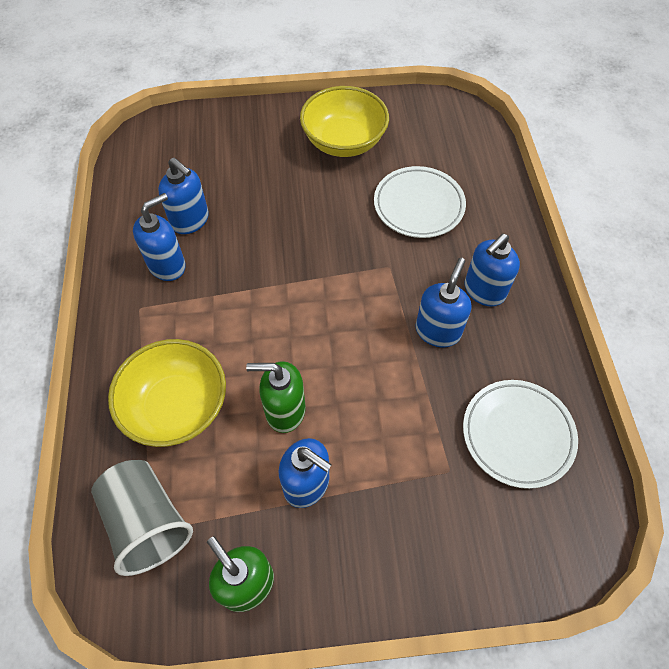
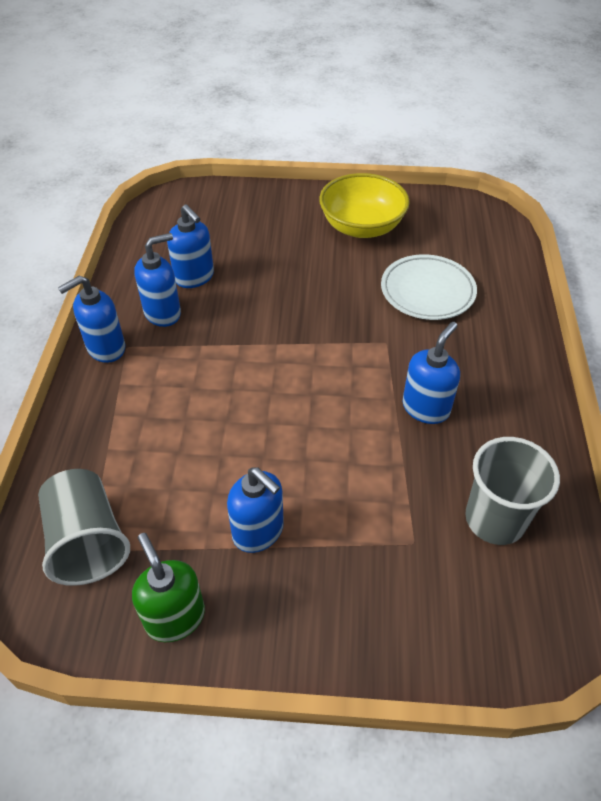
camera: 10 degrees right, 10 degrees down
(177, 407) = (142, 439): yellow bowl -> none
(284, 410) = (250, 459): green soap dispenser -> none
(484, 291) = (482, 377): blue soap dispenser -> blue soap dispenser (106, 348)
(517, 435) = (495, 519): white plate -> grey cup

